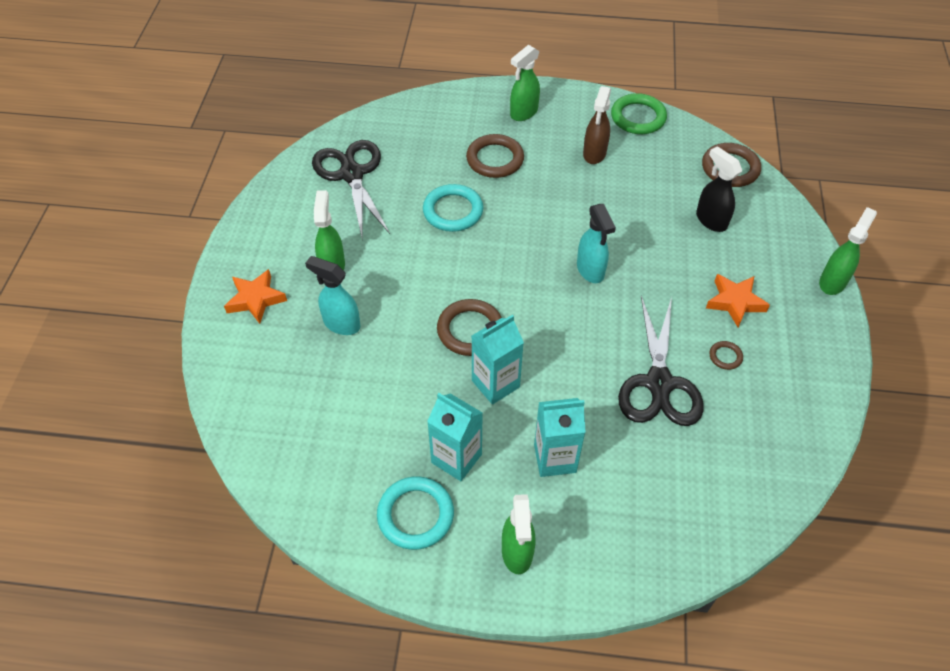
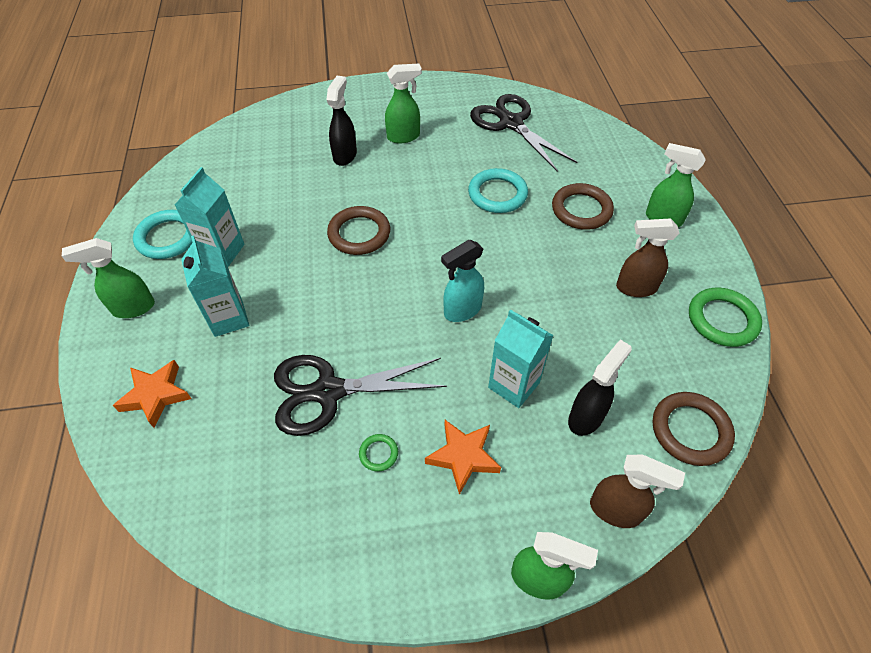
camera: 75 degrees right, 0 degrees up
(256, 299) = (357, 106): orange star -> orange star (156, 395)
(341, 324) = (345, 155): turquoise spray bottle -> black spray bottle
(351, 174) = (511, 123): black scissors -> black scissors turned 90 degrees counterclockwise
(495, 384) = (303, 262): turquoise carton -> turquoise carton (513, 385)
(725, 356) = (378, 453): brown ring -> green ring
(786, 227) = (616, 510): none -> brown spray bottle

